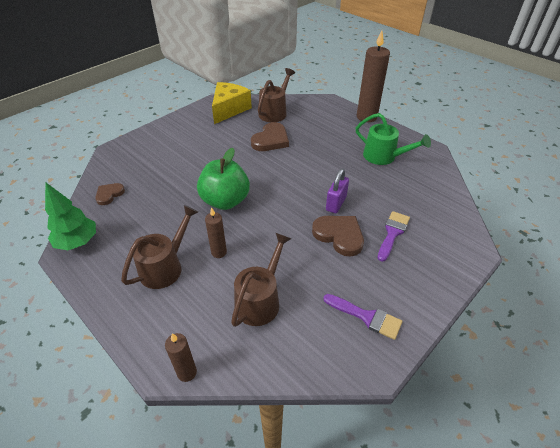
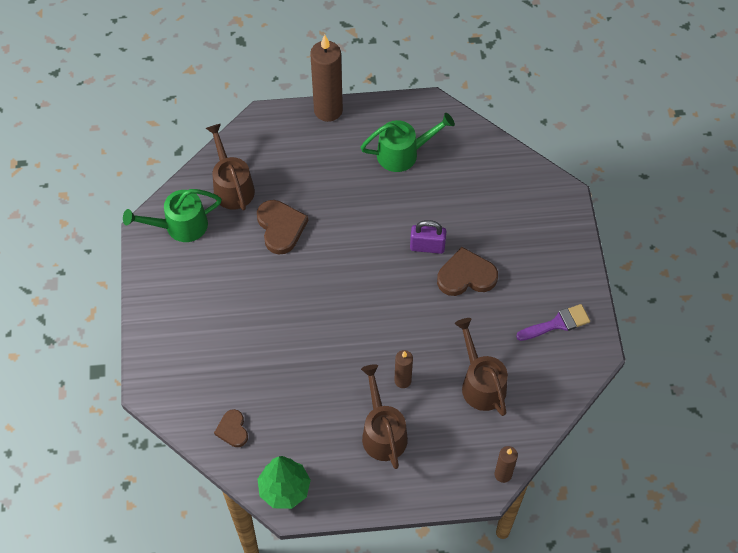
camera: 50 degrees left, 15 degrees up
(225, 201) = (339, 333): green apple -> none
(229, 109) = (180, 226): yellow cheese -> green watering can
(336, 203) = (427, 246): purple padlock -> purple padlock turned 60 degrees counterclockwise
(392, 233) = (499, 234): purple brush -> none

